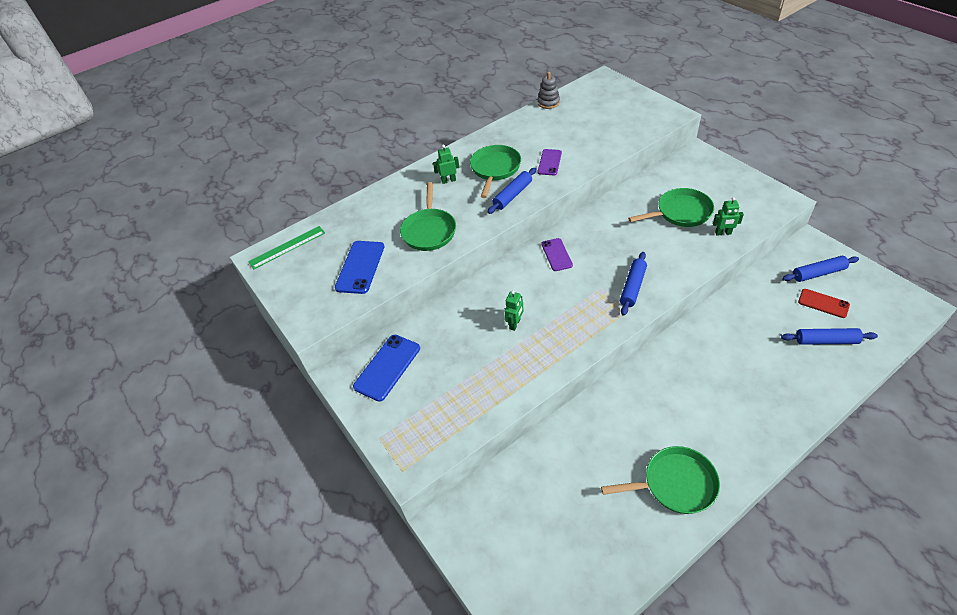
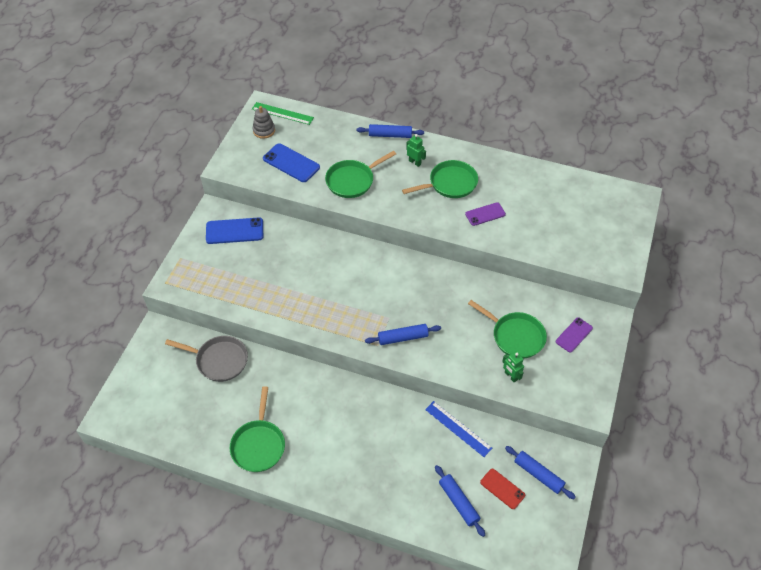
camera: 50 degrees right, 5 degrees up
(360, 267) = (291, 163): blue phone -> blue phone turned 60 degrees clockwise
(513, 195) = (427, 210): blue rolling pin -> blue rolling pin (390, 135)
(515, 324) = (317, 282): green robot -> none
(535, 474) = (219, 360): none -> grey pan
(548, 102) = (567, 175): grey stacking toy -> grey stacking toy (264, 130)
(556, 254) = (404, 274): purple phone -> purple phone (574, 335)
(675, 484) = (258, 445): green pan -> green pan turned 45 degrees clockwise
(741, 305) = (458, 428): none -> blue ruler
(823, 303) = (502, 489): red phone -> red phone turned 45 degrees counterclockwise

